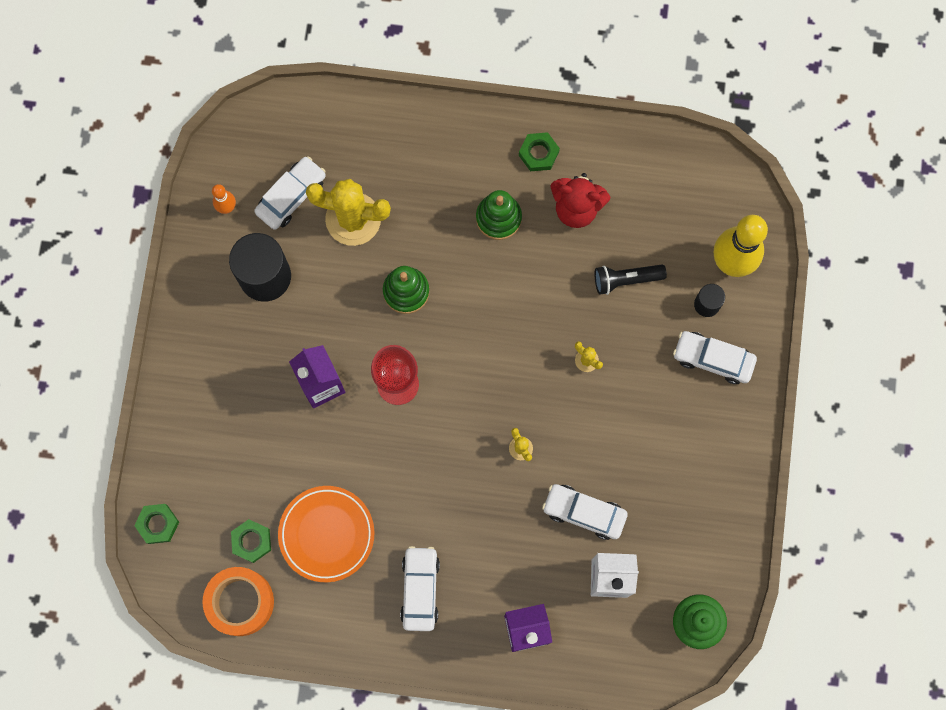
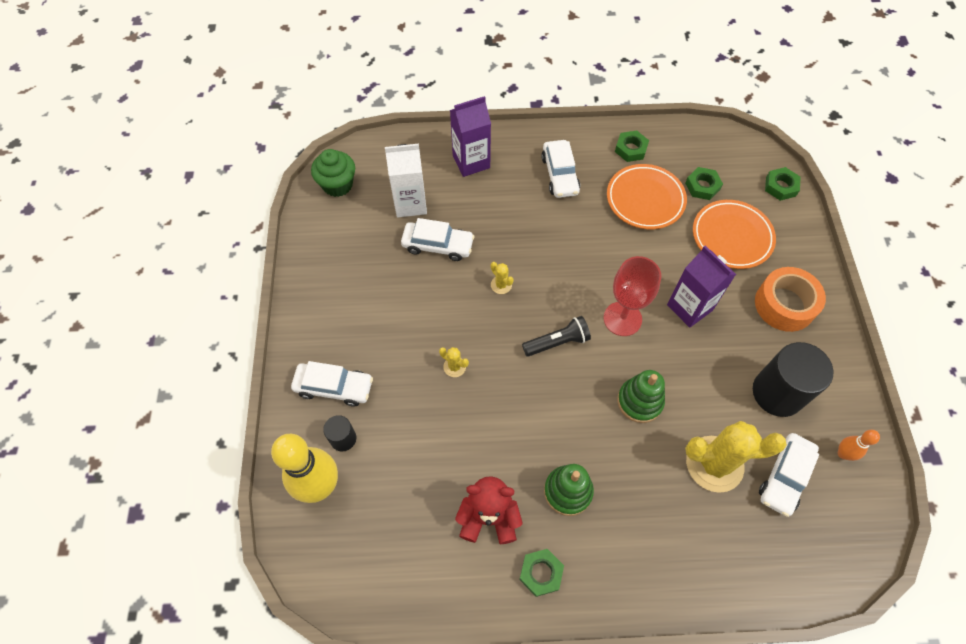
camera: 170 degrees right, 15 degrees down
(240, 602) = (695, 147): orange tape -> orange tape (784, 305)
(243, 464) = (732, 237): none -> orange plate
(321, 614) = (631, 149): none -> green nut
(626, 280) = (427, 449): black flashlight -> black flashlight (557, 342)

